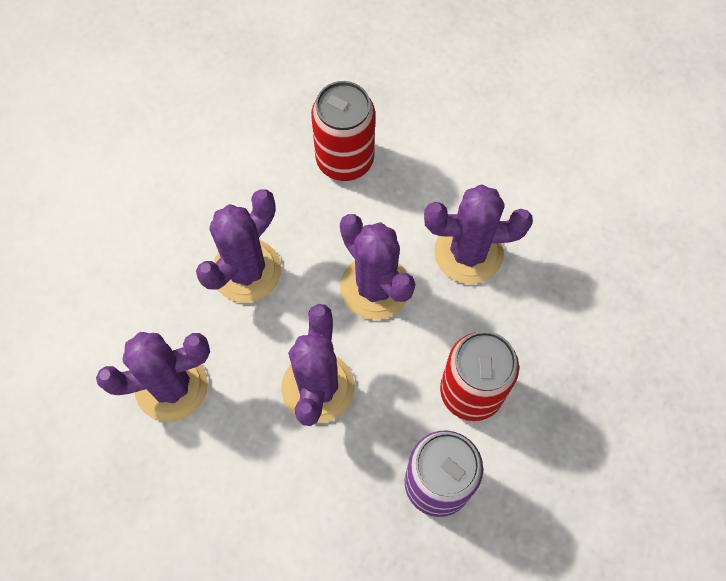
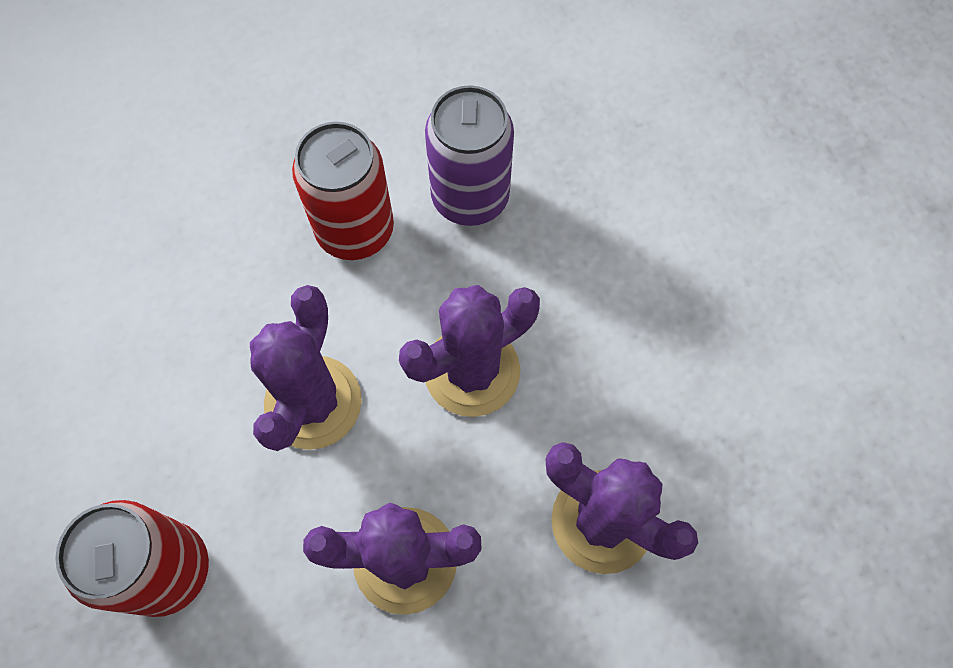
camera: 130 degrees left, 0 degrees up
(468, 252) = (196, 339): purple cactus -> none

